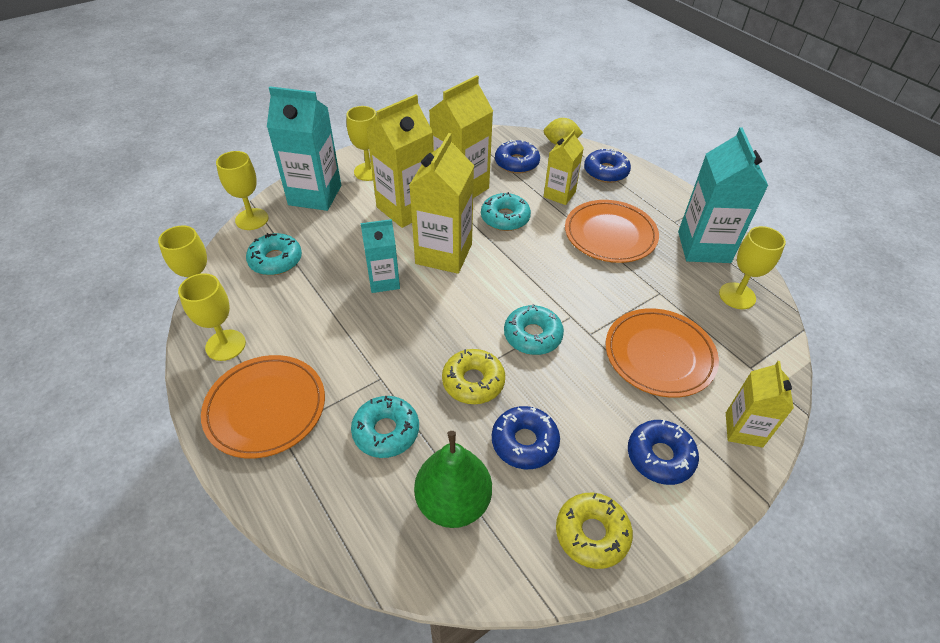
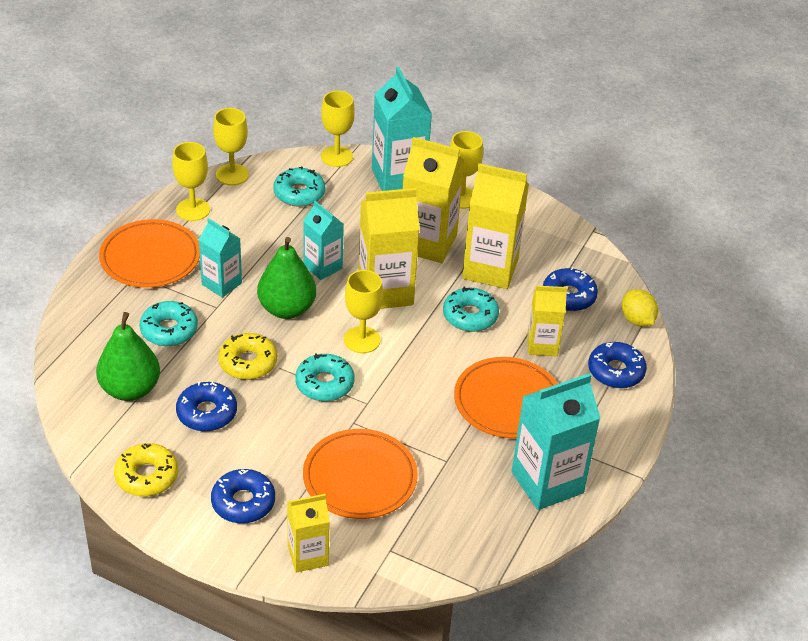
camera: 60 degrees right, 5 degrees down
(351, 362) = (221, 284): none -> turquoise carton
(420, 326) = (286, 309): none -> green pear
(737, 296) = (487, 523): yellow goblet -> yellow goblet (362, 340)

